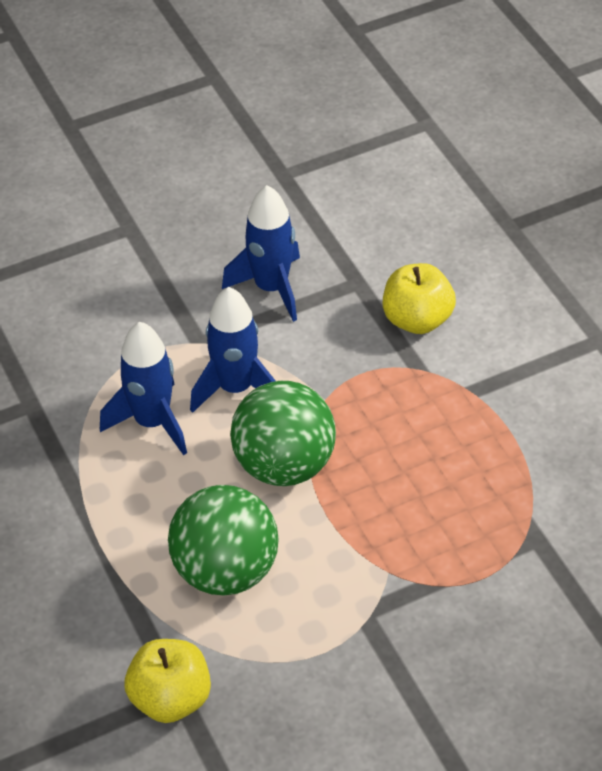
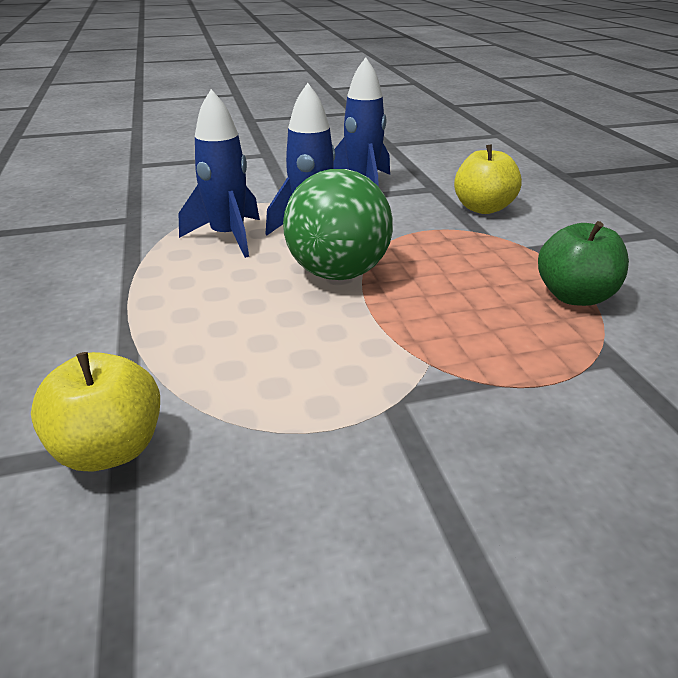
camera: 10 degrees right, 15 degrees down
(226, 571) = (244, 339): green ball -> none
(509, 462) = (574, 296): none -> green apple

